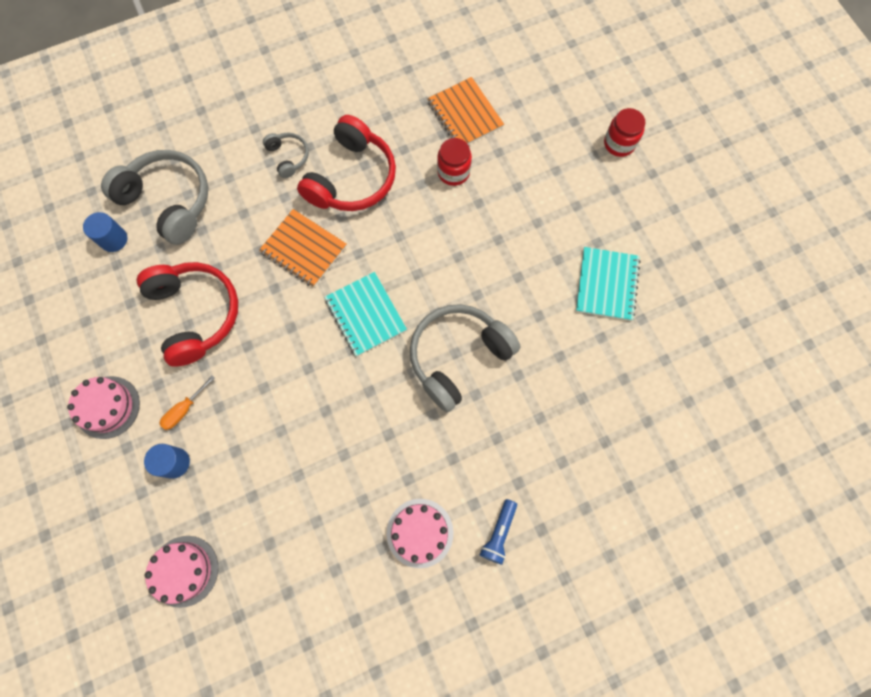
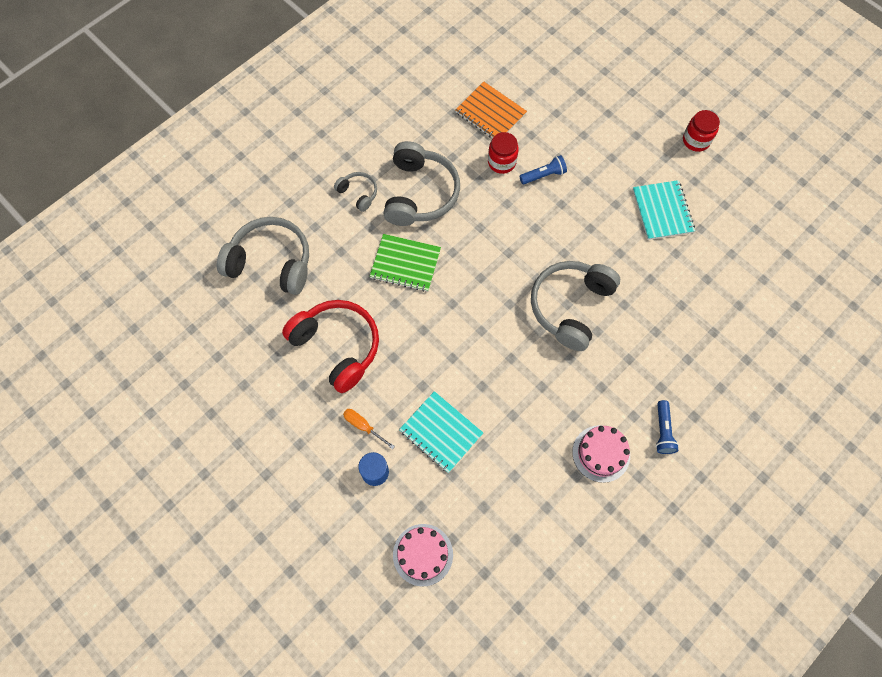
camera: 20 degrees left, 5 degrees down
(107, 407) = (296, 448): pink cake -> none
(114, 239) = (237, 309): blue cylinder -> none
(184, 409) = (363, 426): orange screwdriver -> orange screwdriver turned 105 degrees clockwise
(303, 249) = (405, 264): orange notebook -> green notebook
(352, 178) = (420, 193): red headphones -> grey headphones
(365, 315) = (480, 299): turquoise notebook -> turquoise notebook (441, 432)
(492, 201) = (543, 175): none -> blue flashlight
(619, 143) = (624, 98): red jar -> red jar (696, 140)

